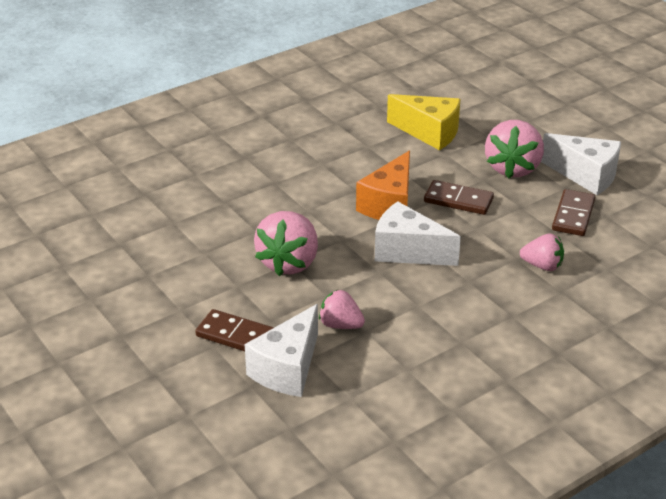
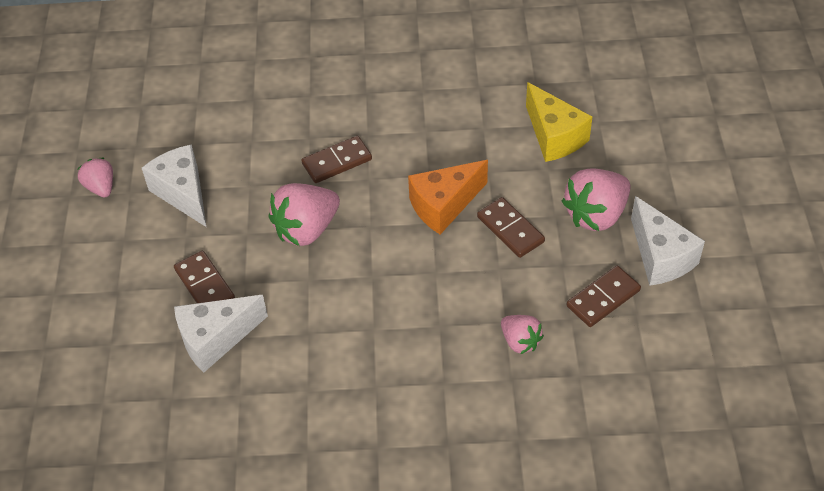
camera: 35 degrees right, 15 degrees up
(267, 209) = (337, 161): none -> brown domino
(340, 325) = (293, 316): pink strawberry -> pink strawberry (101, 187)
(407, 251) = (414, 266): white cheese -> white cheese (183, 193)

